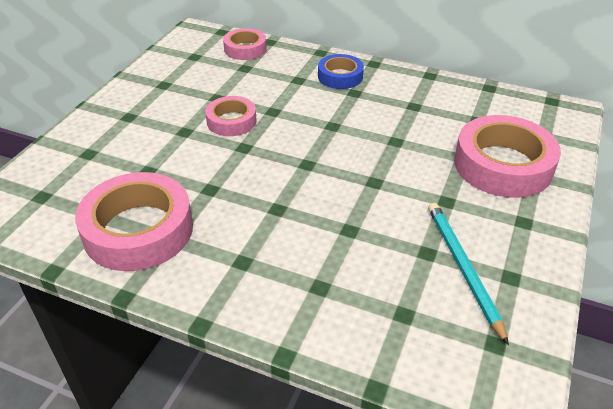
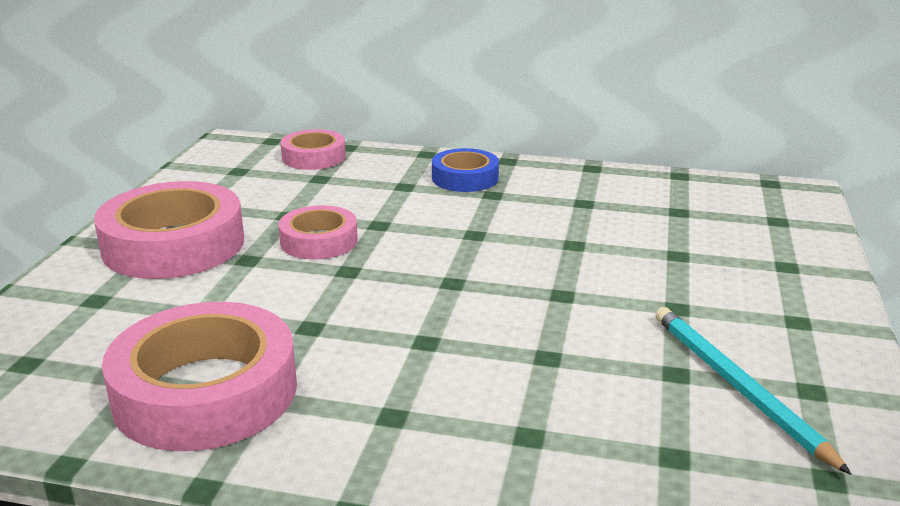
camera: 10 degrees left, 15 degrees down
(503, 165) = (737, 258): pink tape -> pink tape (173, 244)

